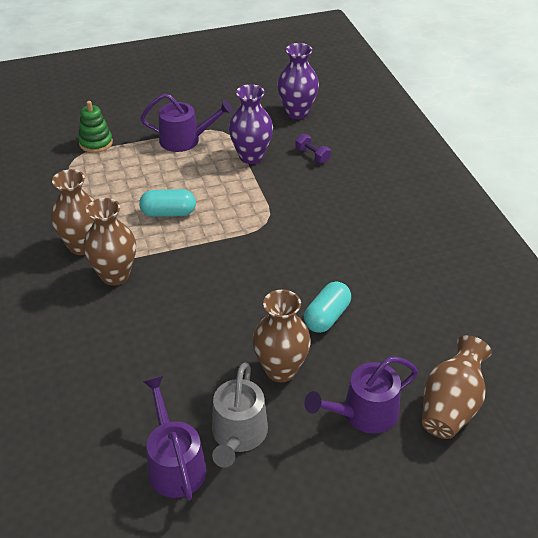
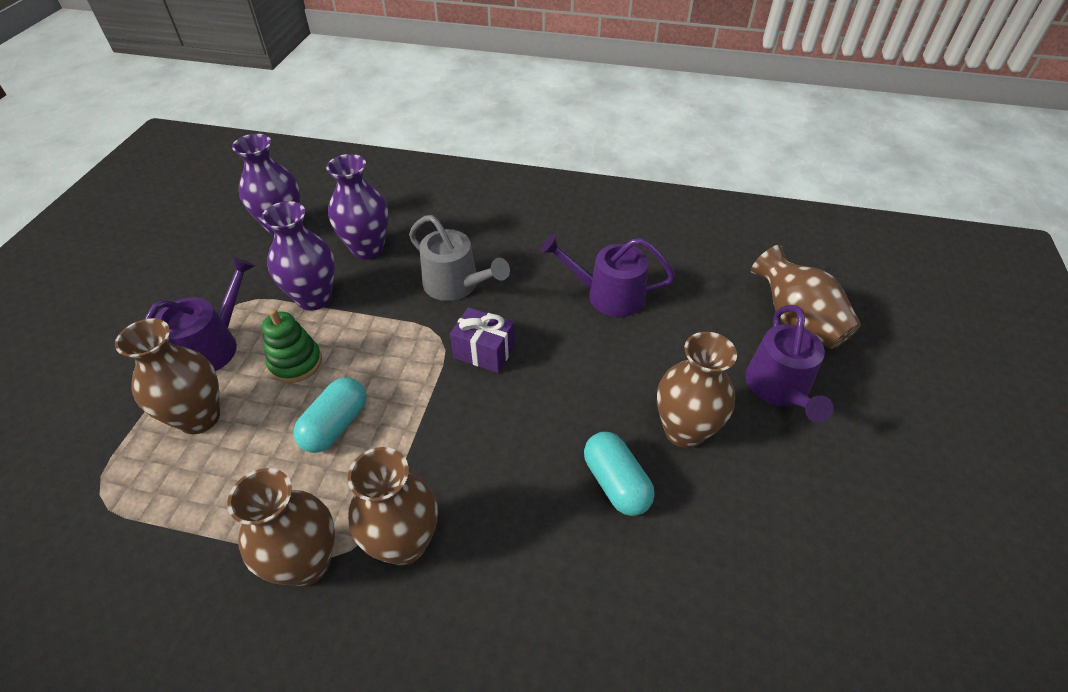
camera: 60 degrees left, 5 degrees up
(96, 143) = (98, 450): green stacking toy -> green stacking toy (295, 363)
(137, 163) = (199, 418): none -> brown vase
(175, 464) = (788, 613): purple watering can -> purple watering can (608, 295)
(238, 434) = (765, 519): grey watering can -> grey watering can (456, 284)
(270, 247) = (484, 351): none -> purple gift
(312, 155) = (368, 249): purple dumbbell -> purple vase
(327, 317) = (627, 354): turquoise capsule -> turquoise capsule (616, 483)

